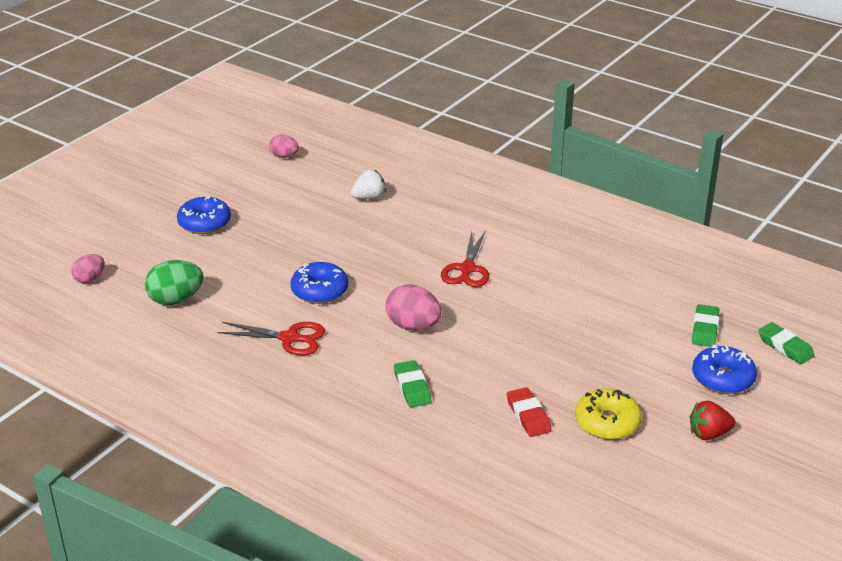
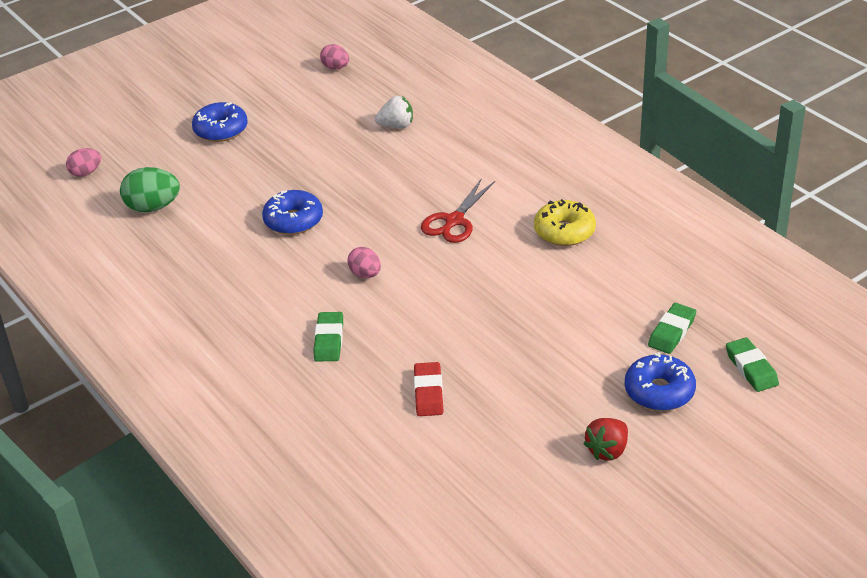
camera: 20 degrees right, 5 degrees up
(290, 338) = (238, 266): red scissors -> none
(413, 326) = (365, 274): pink egg -> pink egg, size x0.62
(607, 422) = (506, 416): yellow donut -> yellow donut (564, 231)
(708, 434) = (607, 450): red strawberry -> red strawberry turned 60 degrees counterclockwise

